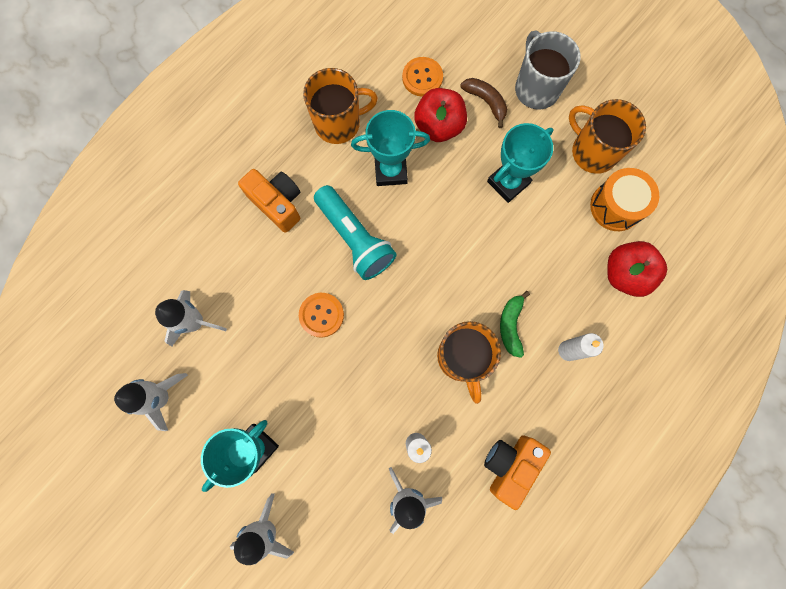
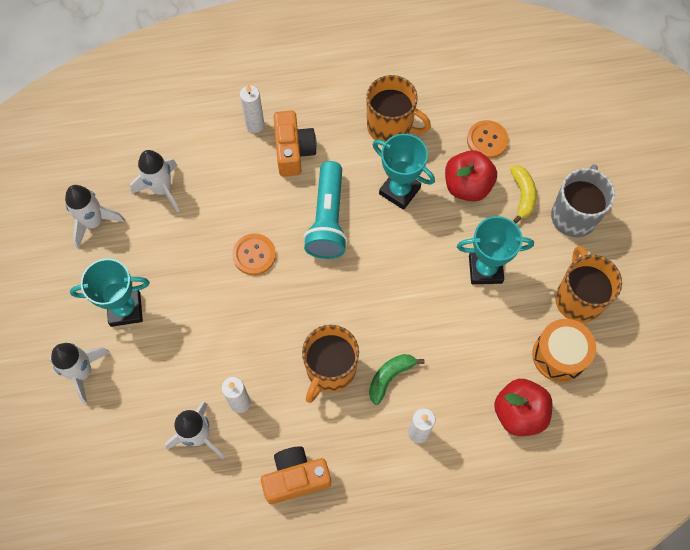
camera: 40 degrees right, 10 degrees down
(226, 206) = (255, 125): none -> white candle
(486, 102) = (522, 195): brown banana -> yellow banana

